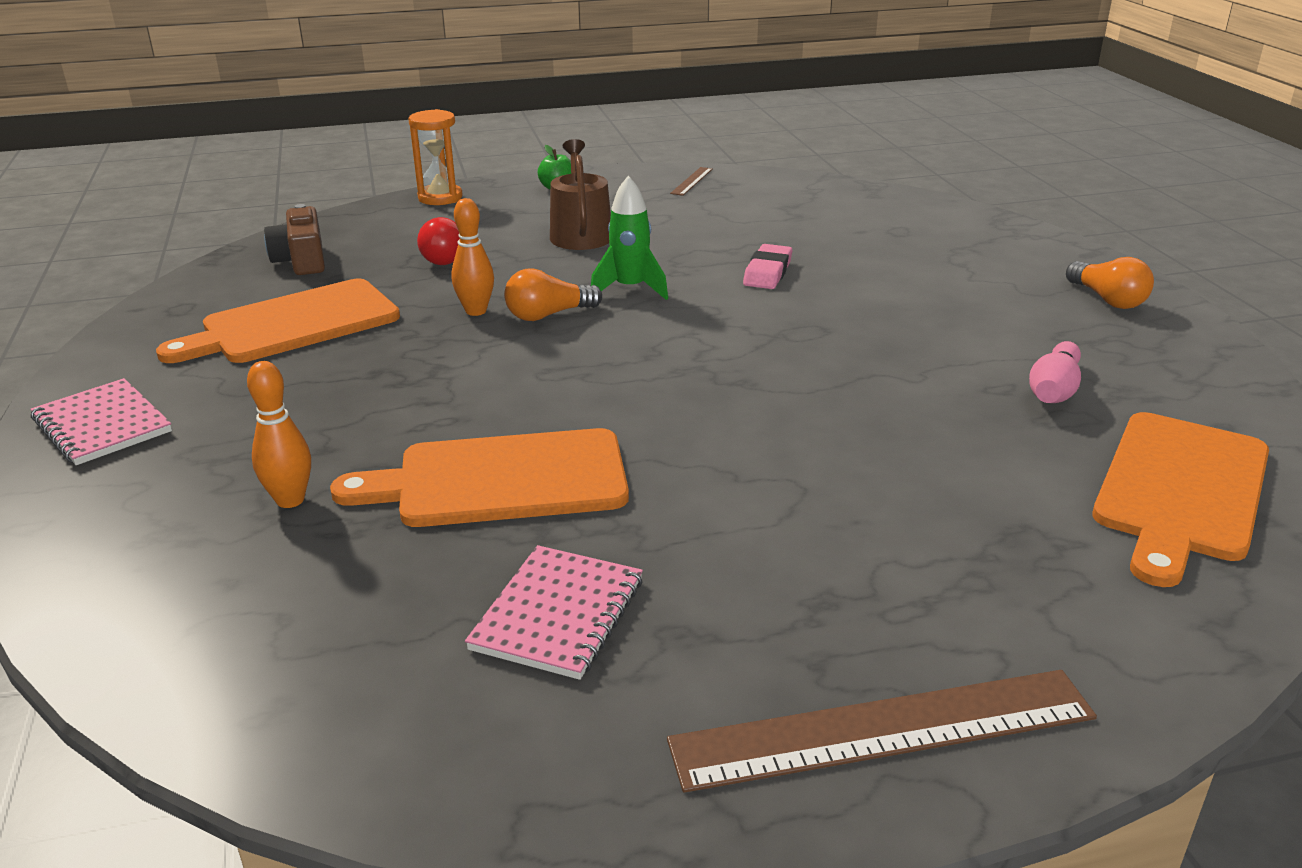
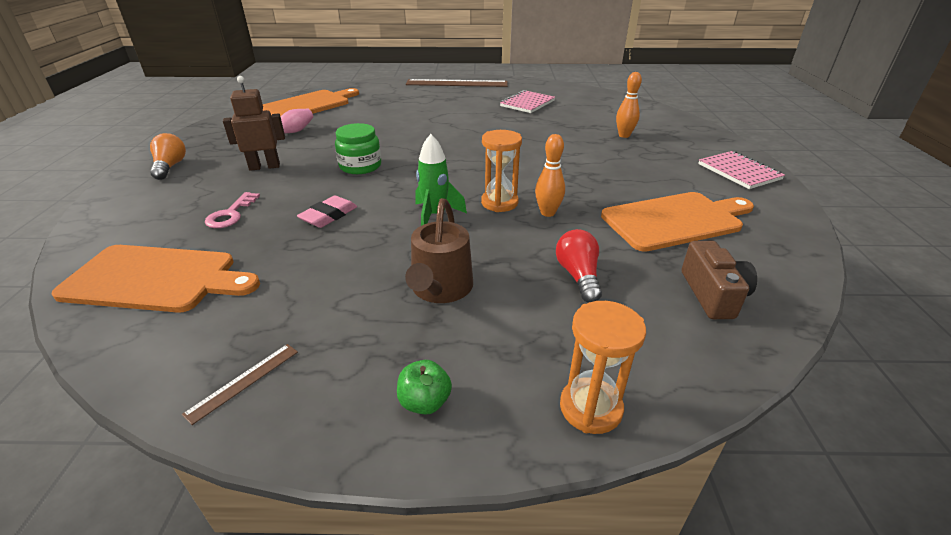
camera: 165 degrees left, 5 degrees up
(501, 480) = (540, 132): orange cutting board -> orange cutting board (155, 279)
(548, 315) = (499, 203): orange light bulb -> orange hourglass
(813, 341) = (360, 166): none -> green jar
(891, 259) = (230, 214): none -> pink key
(966, 319) = (264, 167): none -> brown robot

